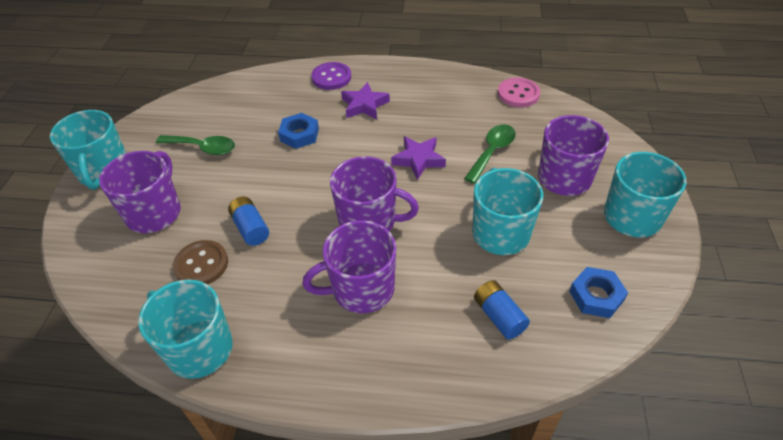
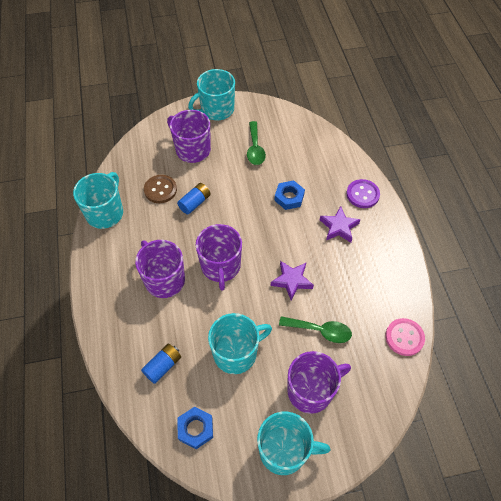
camera: 70 degrees right, 10 degrees up
(154, 212) = (192, 149): purple mug -> purple mug turned 135 degrees counterclockwise

